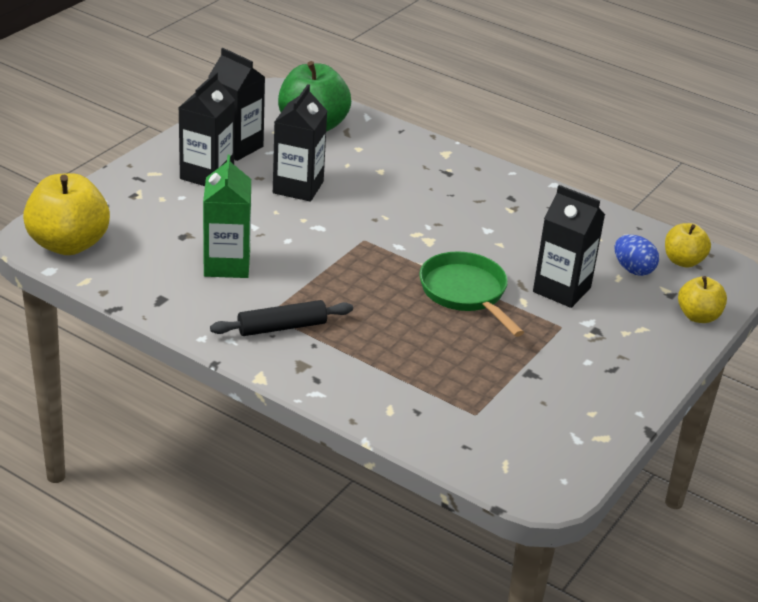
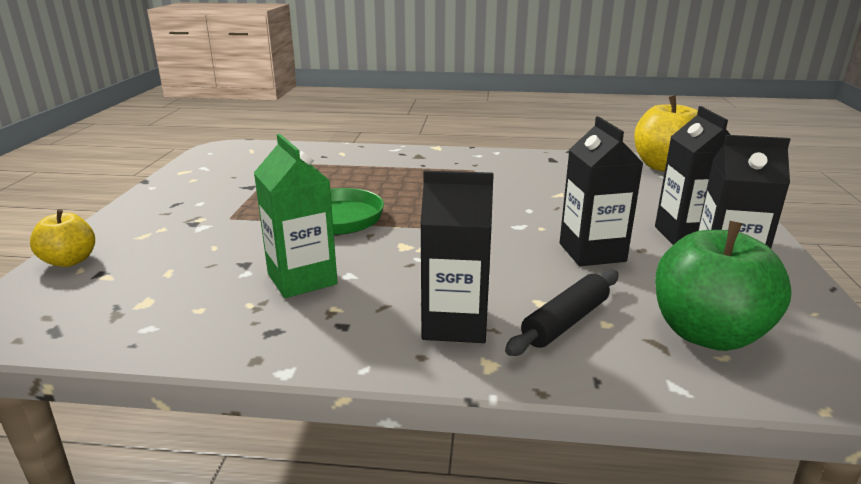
camera: 155 degrees right, 10 degrees down
(227, 264) = (545, 184): green carton -> green carton (302, 279)
(282, 327) = (455, 166): black rolling pin -> black rolling pin (565, 322)
(561, 290) = (236, 243): black carton -> black carton (455, 324)
(633, 269) = (148, 285): blue egg -> none
(683, 261) = (69, 316): yellow apple -> none

